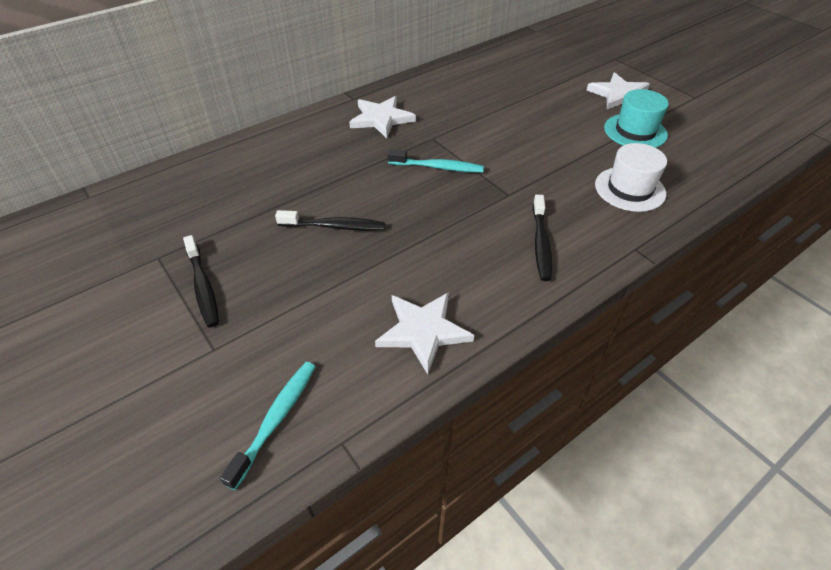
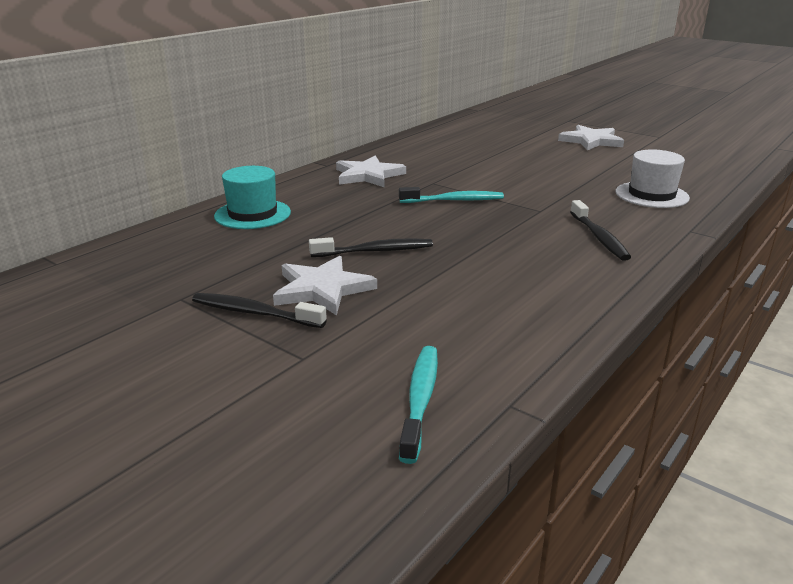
camera: 15 degrees left, 20 degrees down
(203, 287) = (254, 313): black toothbrush -> black toothbrush turned 150 degrees clockwise
(423, 331) = (531, 310): white star -> white star (322, 289)
(635, 131) = (625, 160): turquoise hat -> turquoise hat (252, 214)

